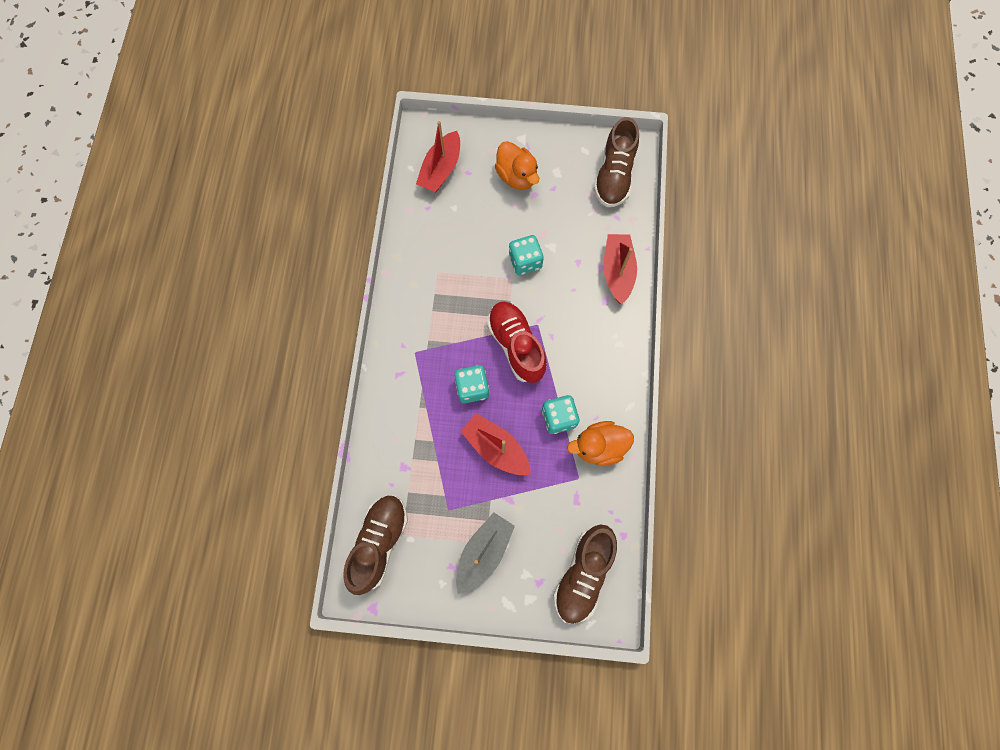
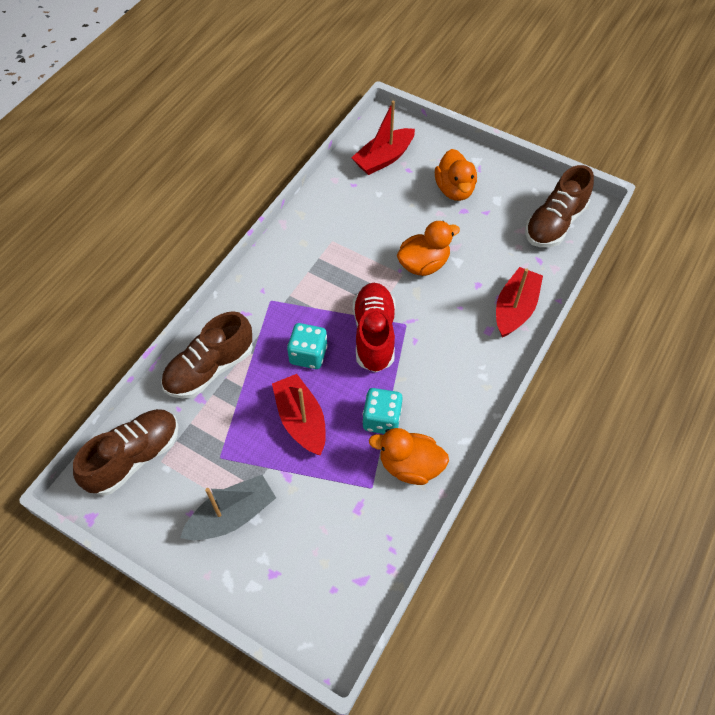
camera: 25 degrees right, 15 degrees down
(525, 262) = (423, 264): turquoise dice -> orange duck
(583, 574) = (325, 588): brown shoe -> brown shoe (210, 369)

